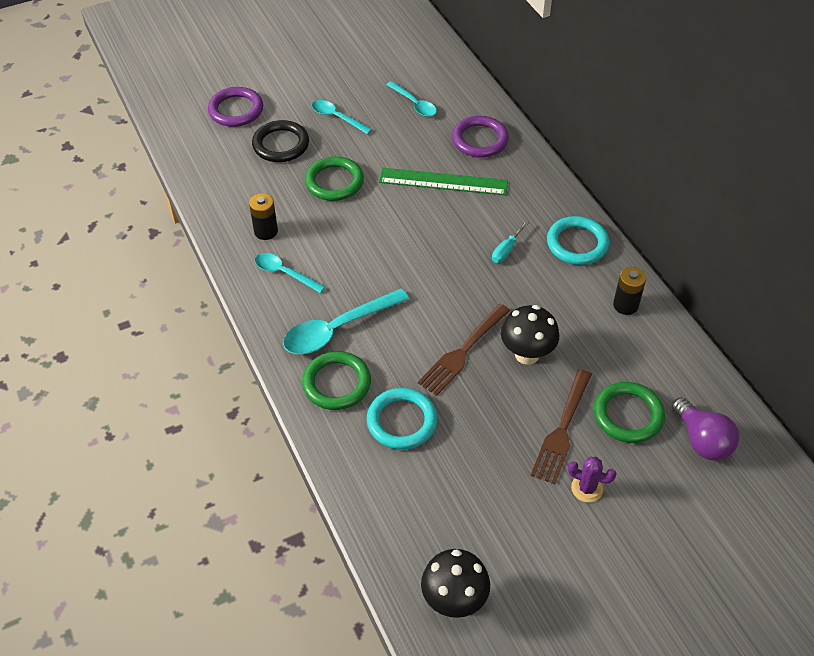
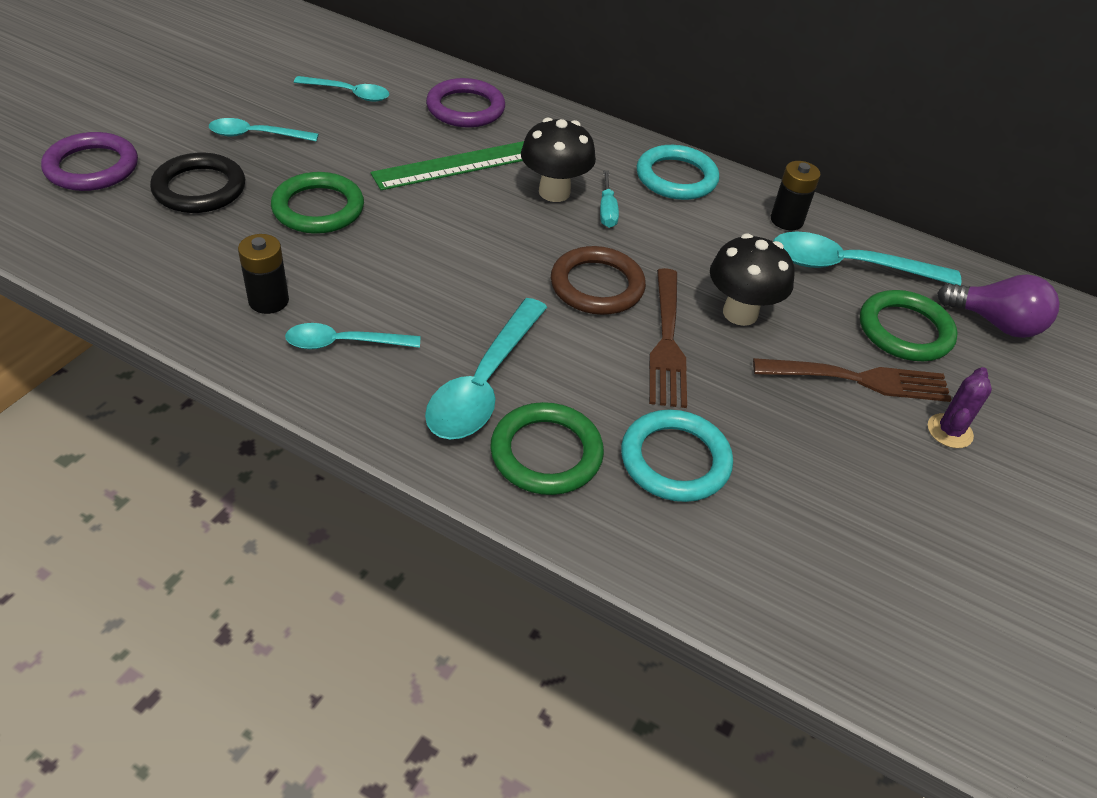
camera: 40 degrees left, 5 degrees down
(453, 298) = (597, 286): none -> brown ring
(454, 600) = (958, 657): black mushroom -> black mushroom (554, 192)
(562, 430) = (860, 379): brown fork -> brown fork turned 75 degrees counterclockwise
(587, 488) = (949, 431): purple cactus -> purple cactus turned 45 degrees counterclockwise
(635, 355) = (847, 266): none -> turquoise spoon

